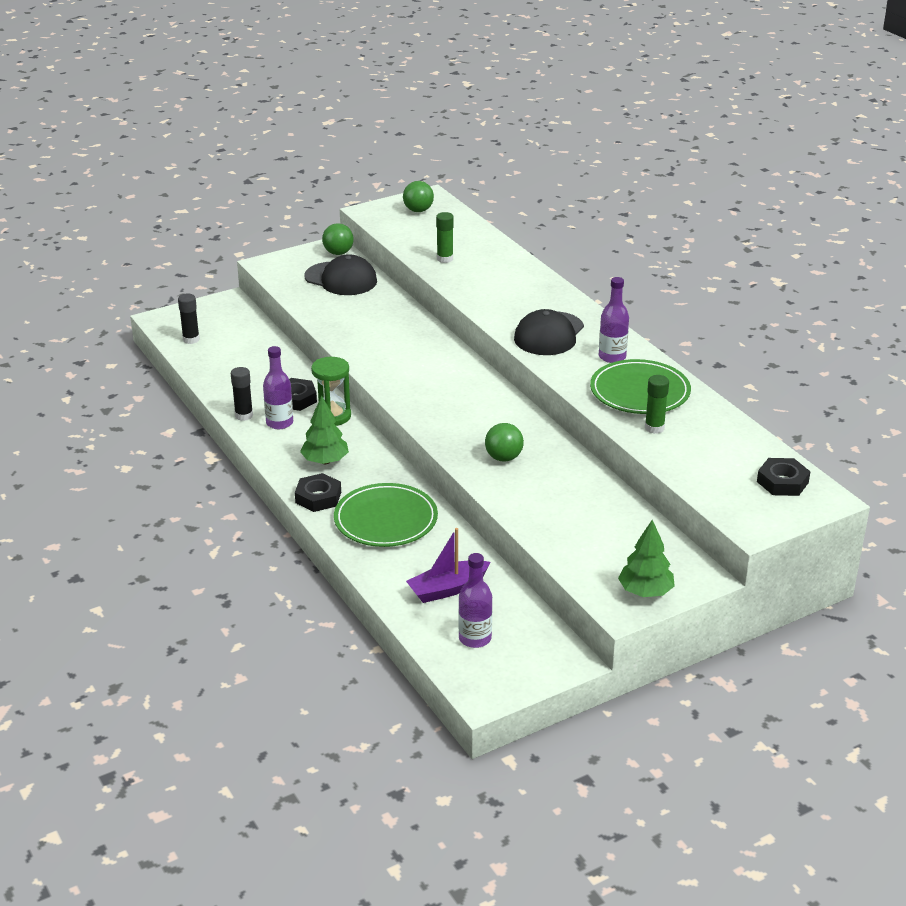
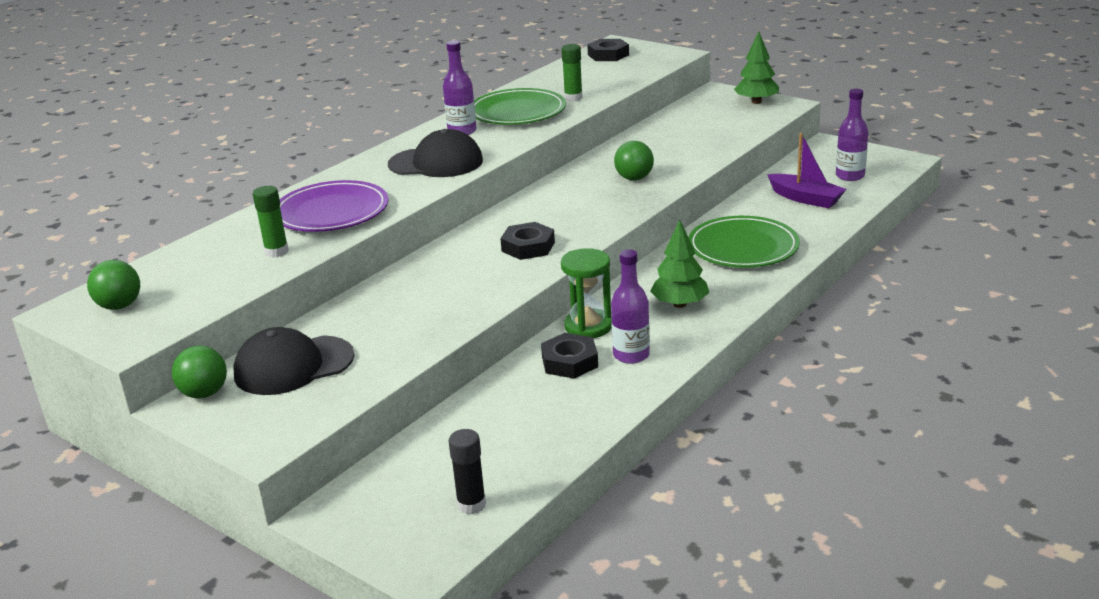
camera: 110 degrees left, 5 degrees down
(244, 415) = (636, 385): black glue stick -> none
(318, 497) = (746, 288): black nut -> black nut (528, 247)
(341, 279) = (293, 366): black cap -> black cap turned 120 degrees counterclockwise
(492, 283) = (331, 212): none -> purple plate

